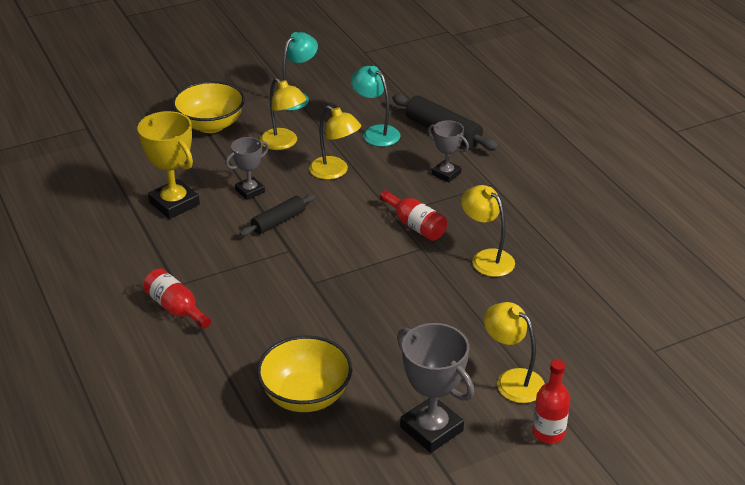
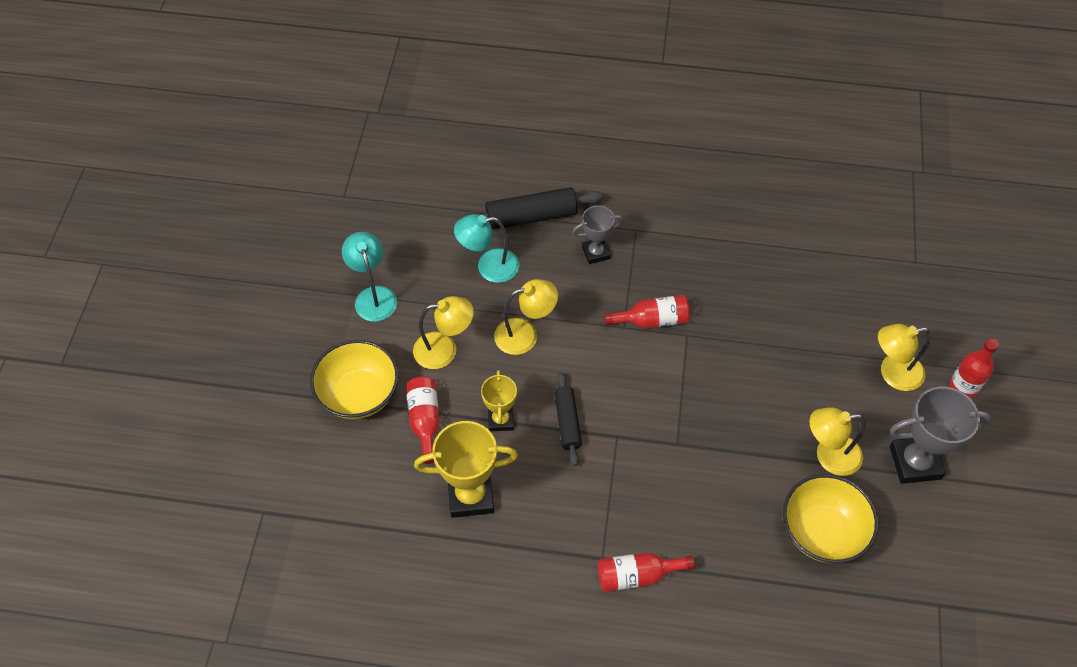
camera: 55 degrees left, 20 degrees up
(217, 159) = (425, 420): none -> red bottle
(250, 191) = (500, 420): grey trophy -> yellow trophy
(486, 258) = (734, 297): yellow lamp -> yellow lamp (829, 456)

